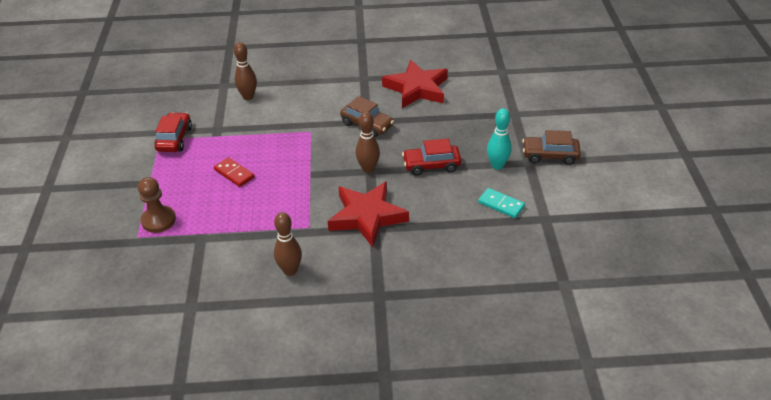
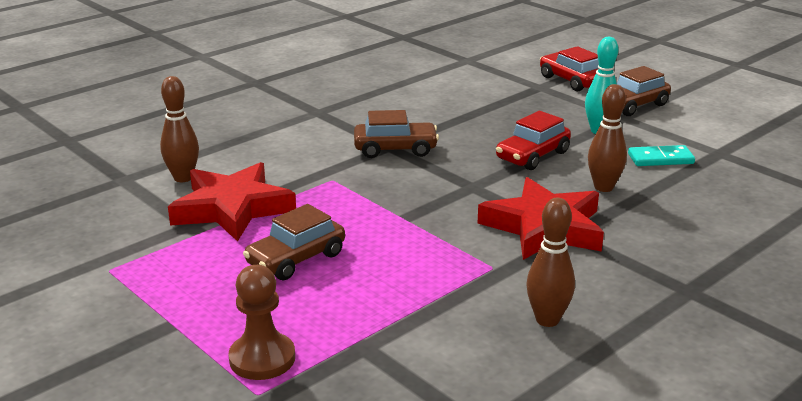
camera: 40 degrees left, 15 degrees down
(174, 139) = (135, 260): red car -> red car (571, 81)
(234, 173) = (296, 259): red domino -> brown car
(368, 169) = (467, 185): brown bowling pin -> brown bowling pin (603, 187)
(417, 88) = (399, 100): red star -> red star (232, 208)

